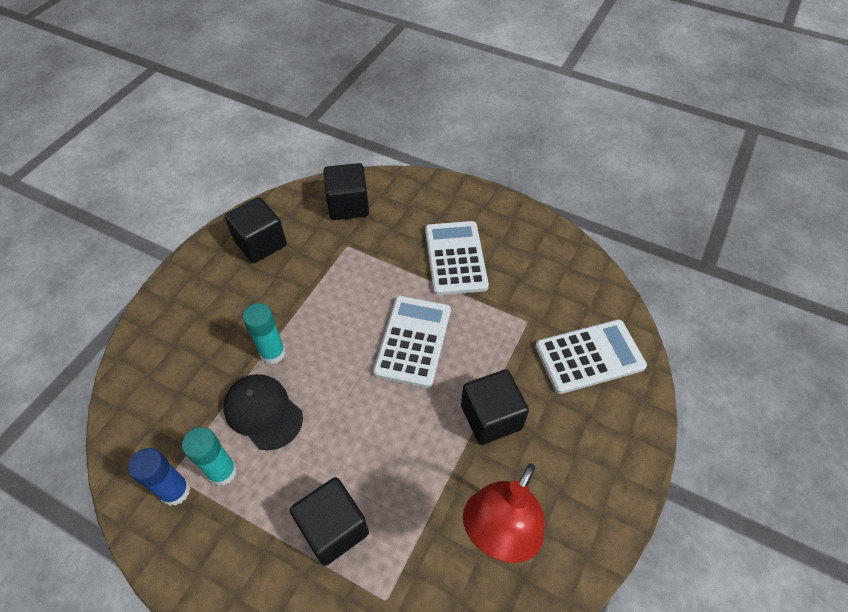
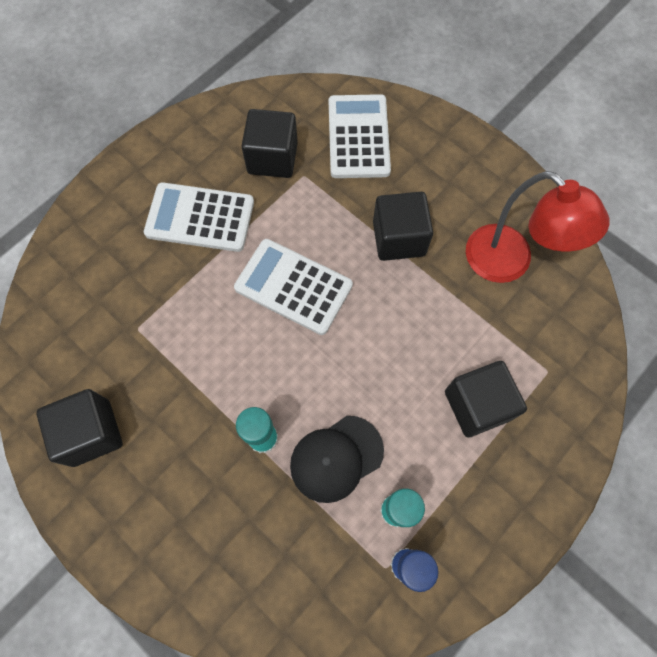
camera: 75 degrees left, 15 degrees up
(348, 205) = (72, 314): black cube -> black cube (272, 158)

